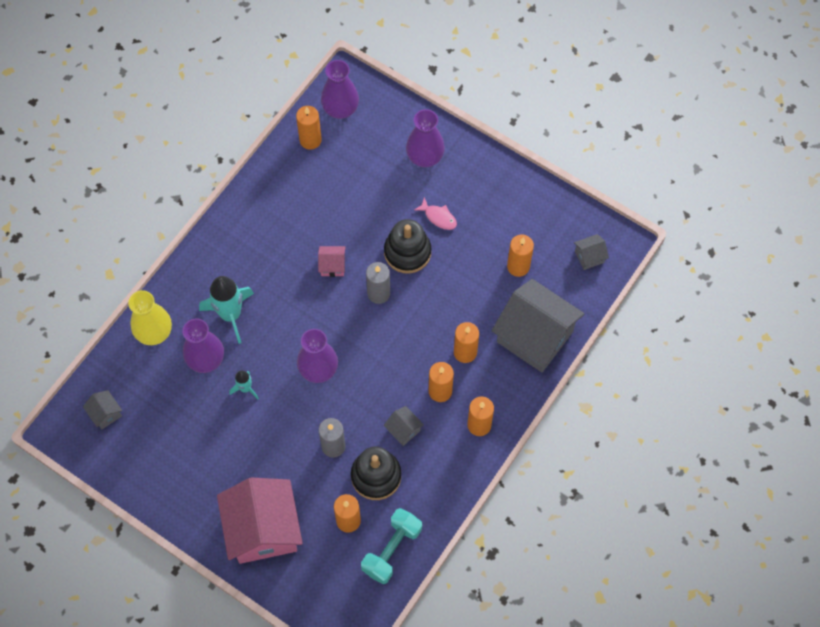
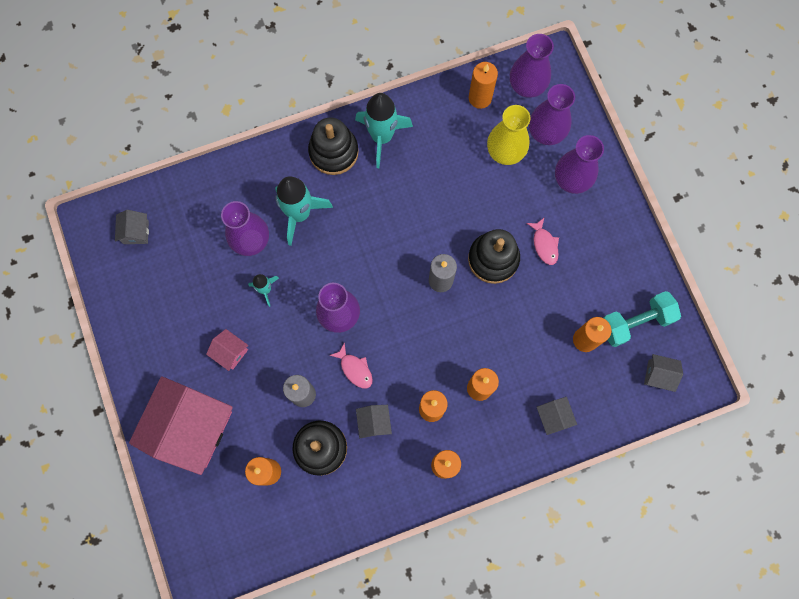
camera: 35 degrees right, 10 degrees up
(154, 332) = (225, 187): yellow vase -> yellow vase (505, 152)
(223, 251) = (333, 152): none -> black stacking toy
(254, 216) = (382, 137): none -> turquoise rocket
(332, 265) = (418, 227): pink house -> pink house (230, 352)
(360, 401) = (355, 369): none -> pink fish
(380, 134) = (546, 132): none -> purple vase
(392, 550) = (286, 526): turquoise dumbbell -> turquoise dumbbell (635, 322)
(535, 336) = (553, 417): grey house -> grey house, size x0.42

